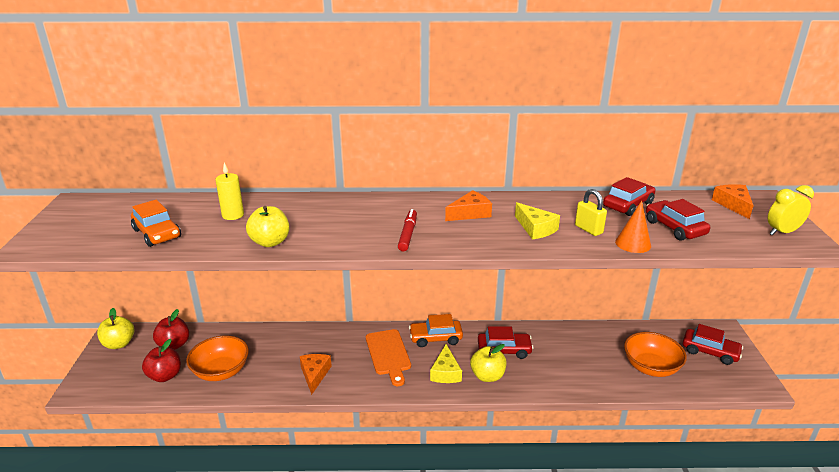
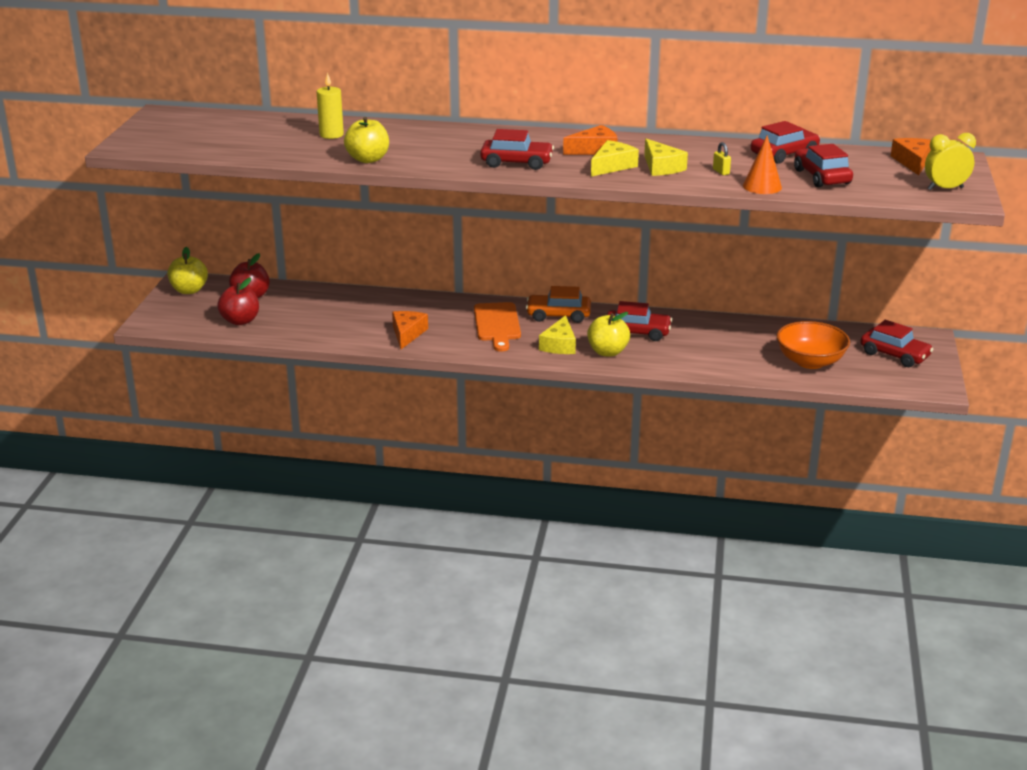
camera: 10 degrees right, 0 degrees up
(157, 233) = (251, 145): orange car -> none
(221, 371) = (302, 322): orange bowl -> none
(408, 234) = (516, 163): red marker -> red car
(493, 231) = (612, 166): none -> yellow cheese
(588, 229) = (721, 172): yellow padlock -> yellow padlock, size x0.62

